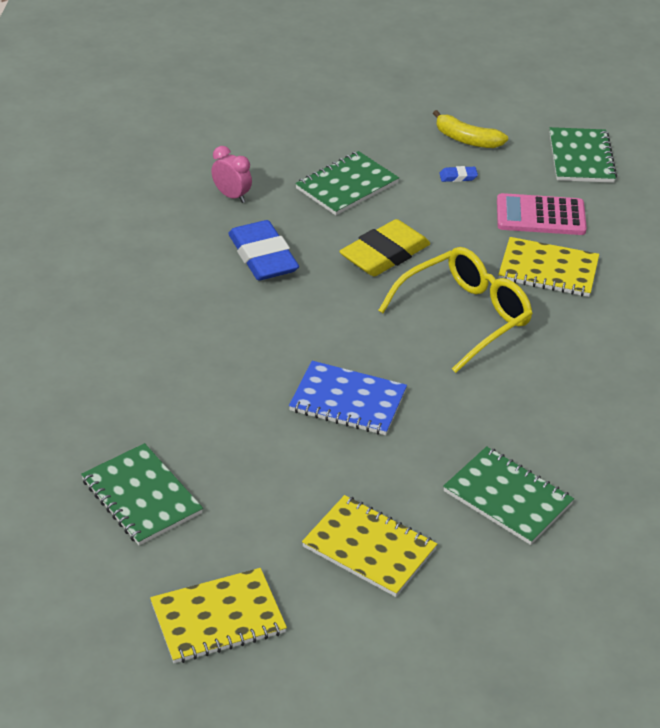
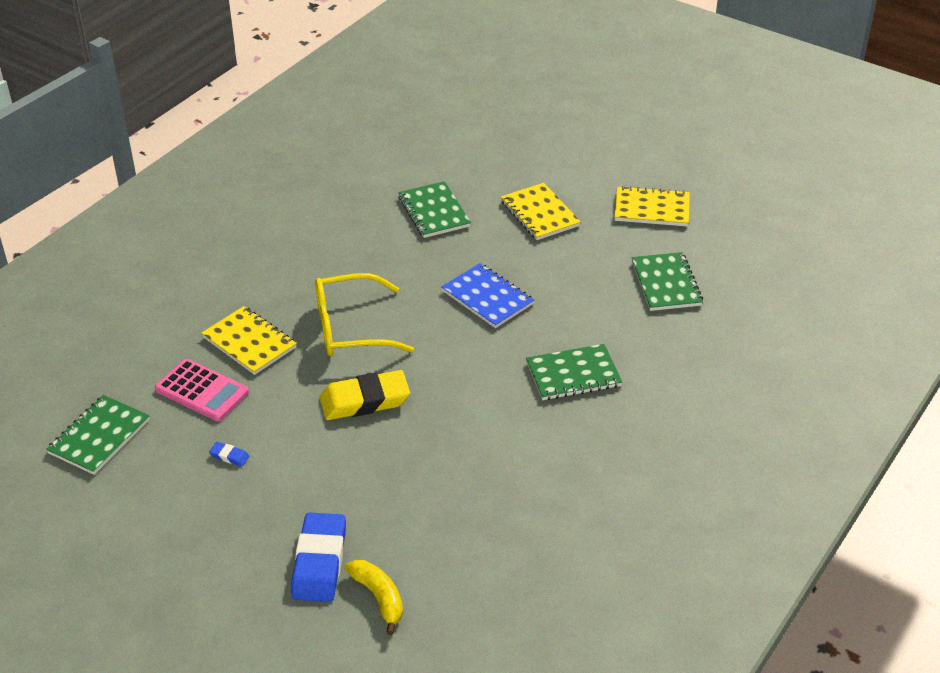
camera: 150 degrees left, 0 degrees up
(231, 196) = (453, 510): pink clock -> none
(263, 257) = (468, 434): blue eraser -> blue eraser (319, 562)
(347, 186) = (338, 483): green notebook -> green notebook (573, 374)
(467, 139) = (178, 496): yellow banana -> yellow banana (379, 597)

